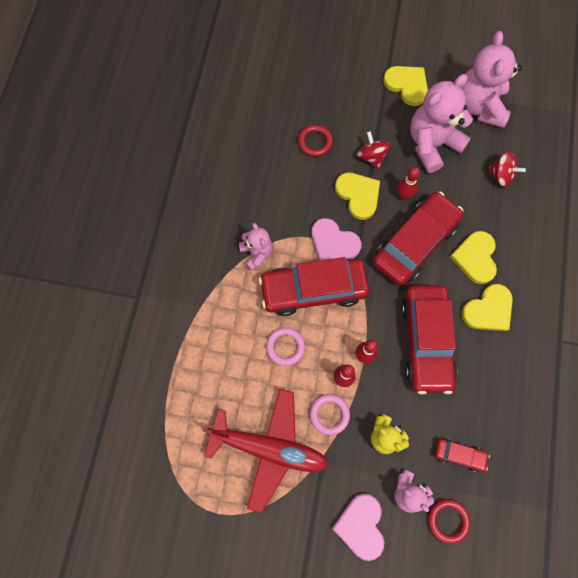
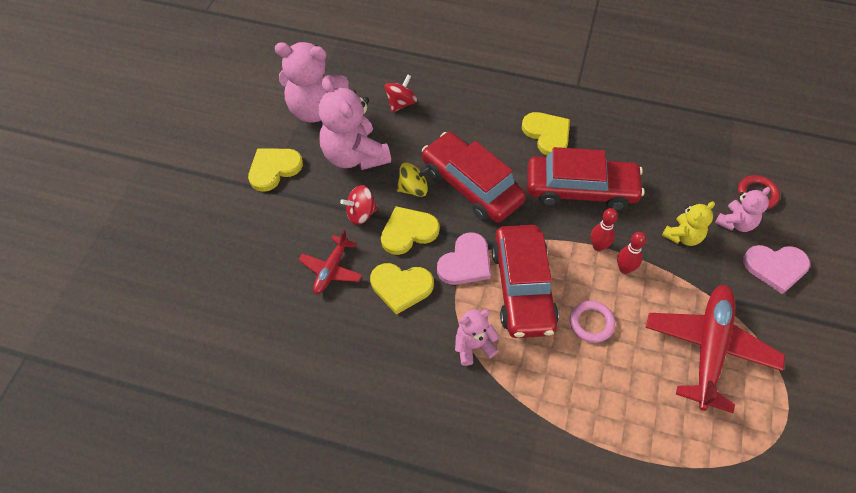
camera: 85 degrees left, 15 degrees down
(315, 142) = (331, 270): red ring -> red plane
(329, 414) = (665, 285): pink ring -> none
(404, 195) = (413, 189): red bowling pin -> yellow spinning top
(459, 455) = (694, 177): red car -> none
(475, 258) = (491, 137): yellow heart -> yellow heart (401, 287)

